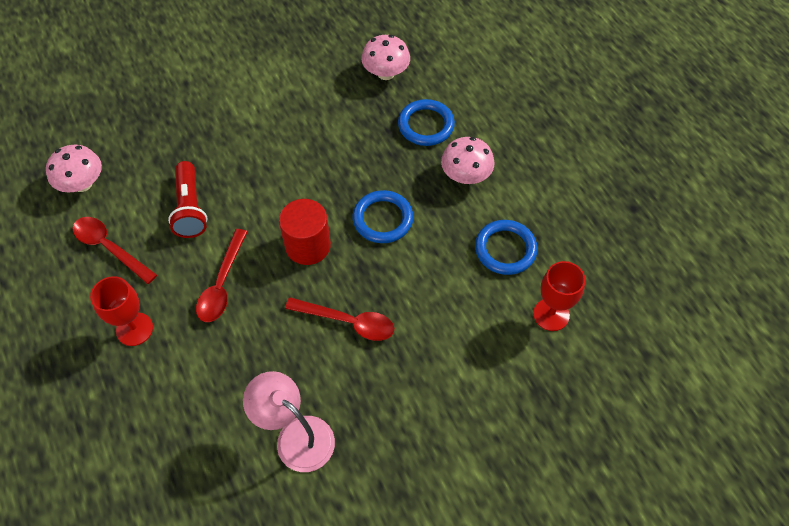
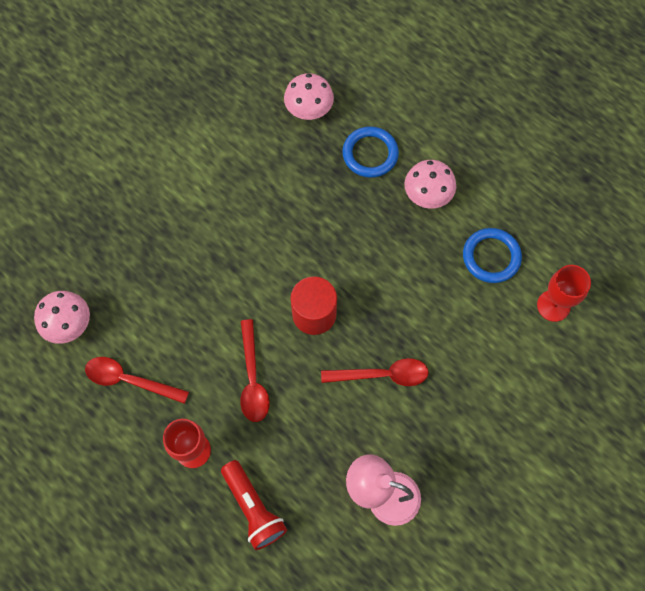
camera: 20 degrees left, 10 degrees up
(190, 208) = (187, 314): red flashlight -> red flashlight (253, 508)
(383, 219) = (370, 264): blue ring -> none

